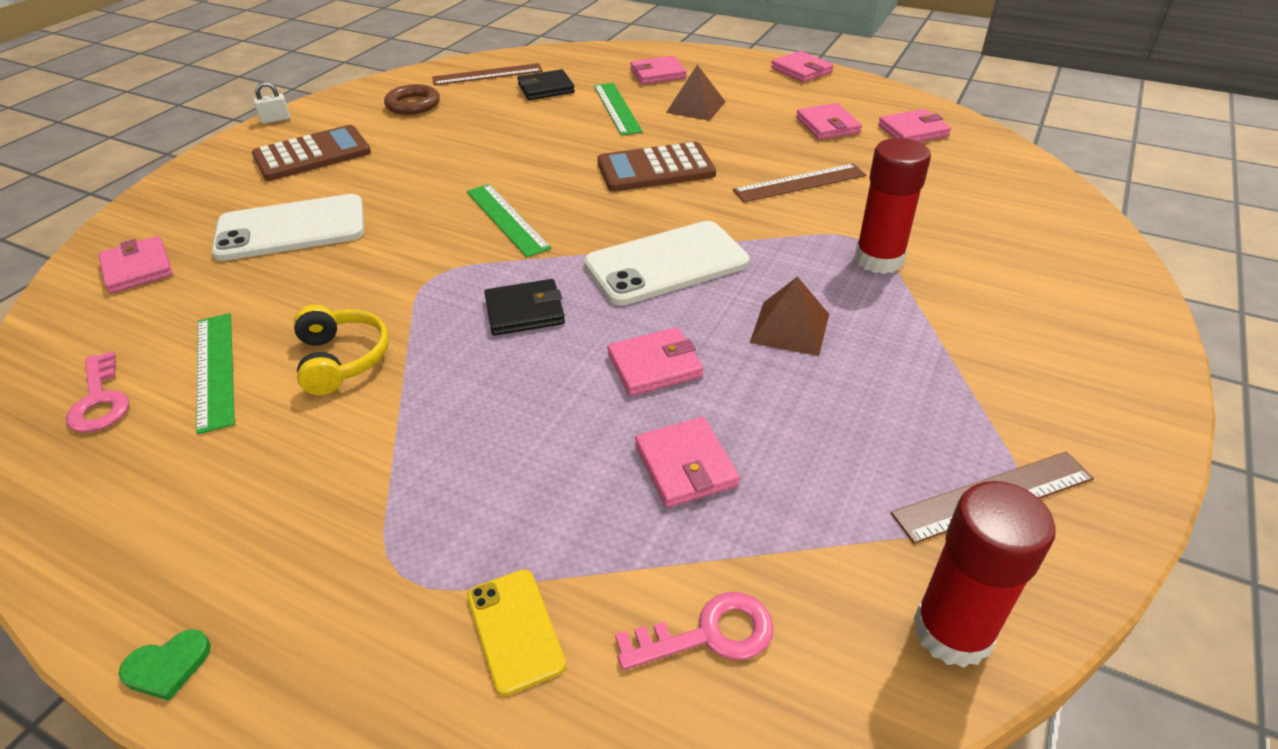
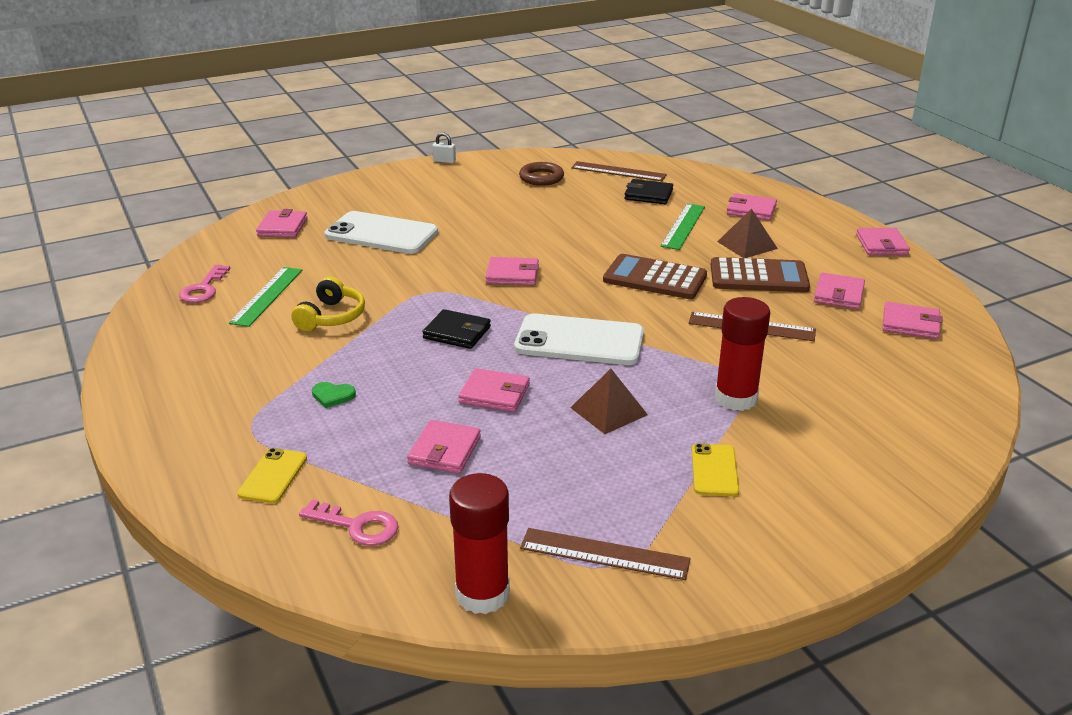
camera: 35 degrees right, 10 degrees down
(167, 666) = (125, 414): green heart -> green heart (332, 396)
(312, 155) = (441, 192): brown calculator -> brown calculator (758, 277)
(507, 219) = (512, 274): green ruler -> pink wallet
(958, 343) = (714, 470): none -> yellow phone

